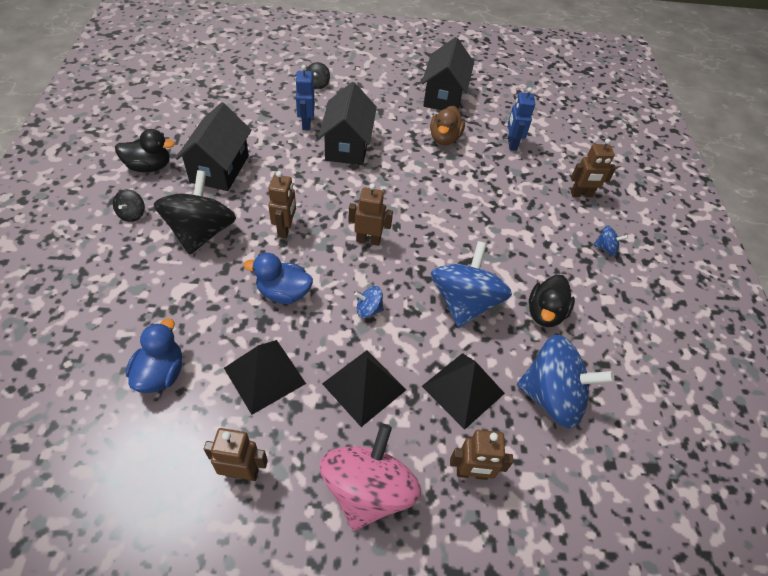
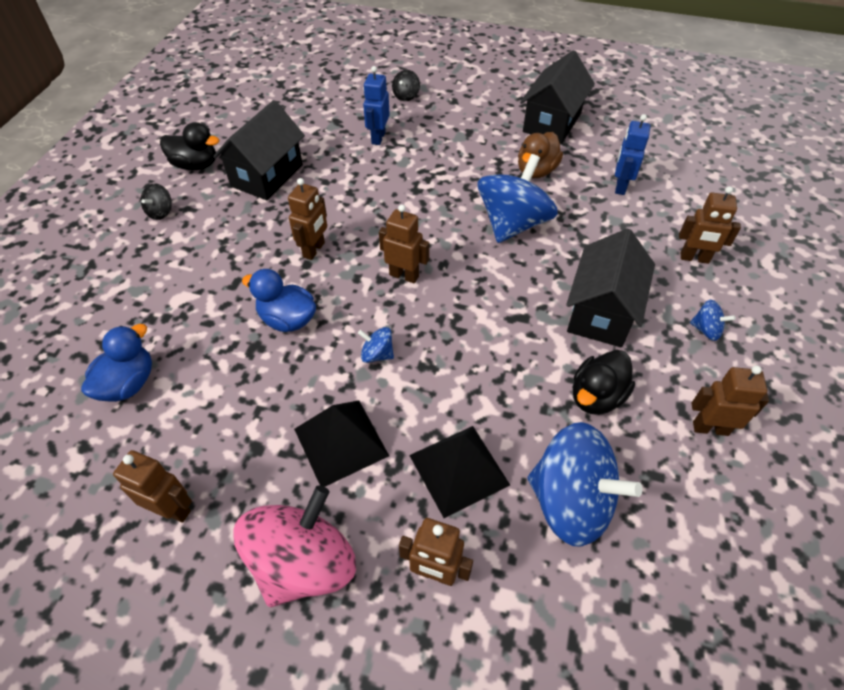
camera: 20 degrees right, 0 degrees up
(201, 232) = (223, 241): black spinning top -> none
(265, 375) = (234, 407): black pyramid -> none
(347, 146) = (417, 167): black house -> black house (601, 312)
(464, 302) = (496, 366): blue spinning top -> blue spinning top (513, 224)
(629, 321) = (710, 428): none -> brown robot

